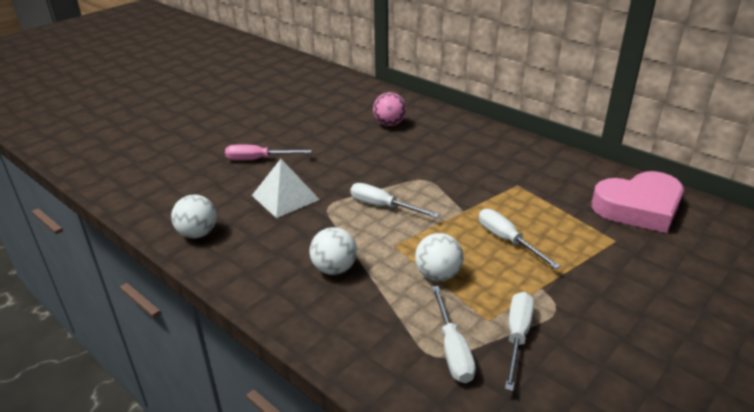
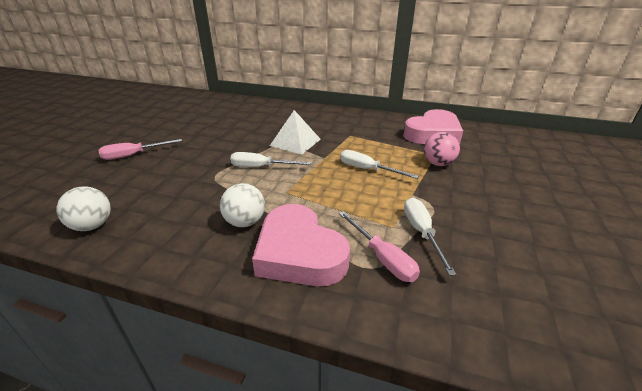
camera: 25 degrees left, 0 degrees up
(285, 197) = (172, 178): white pyramid -> white pyramid (295, 142)
(370, 317) = (299, 253): none -> pink heart
(389, 124) = (235, 115): pink ball -> pink ball (438, 163)
(438, 275) = (334, 205): white ball -> none
(452, 349) = (382, 258): white screwdriver -> pink screwdriver

